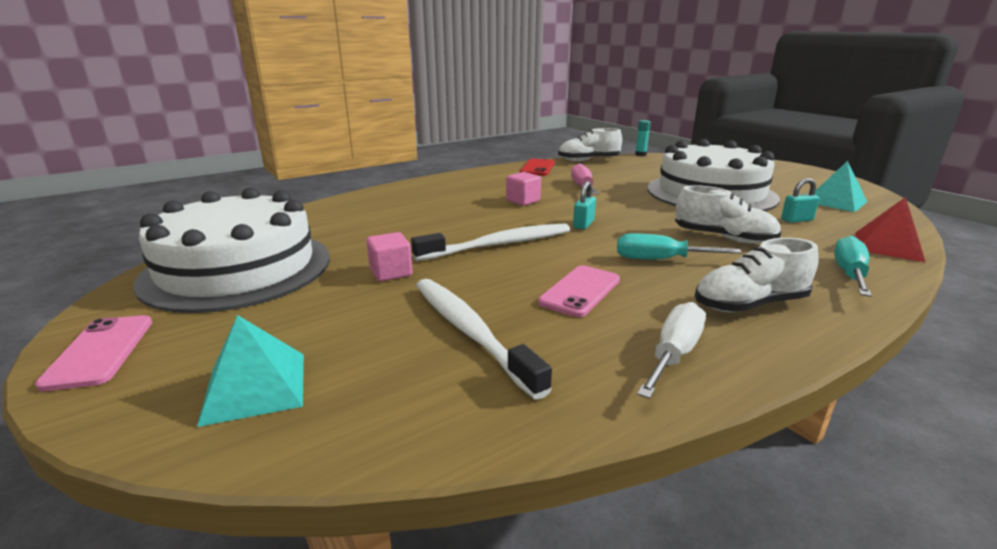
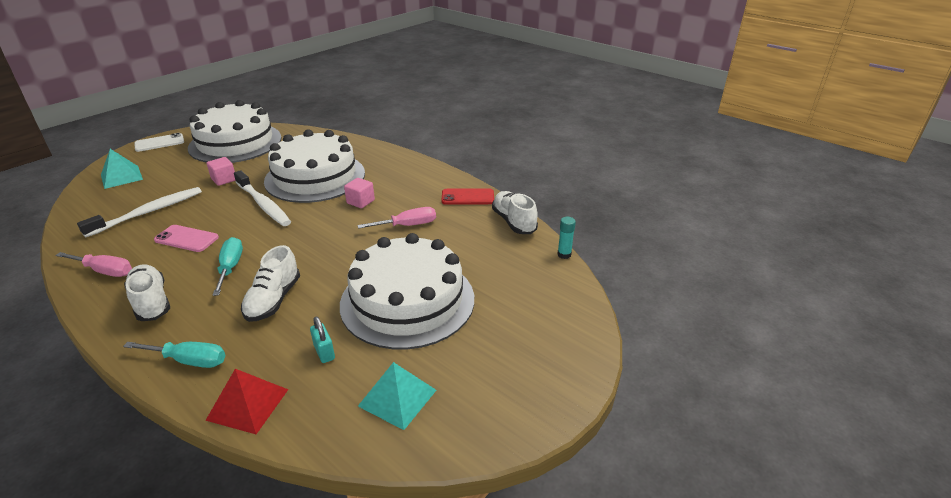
camera: 75 degrees right, 10 degrees up
(100, 351) = (159, 143): pink phone -> white phone
(439, 218) = (315, 177): none -> white cake
(583, 224) = (305, 232): turquoise padlock -> none
(674, 354) = (105, 271): white screwdriver -> pink screwdriver

